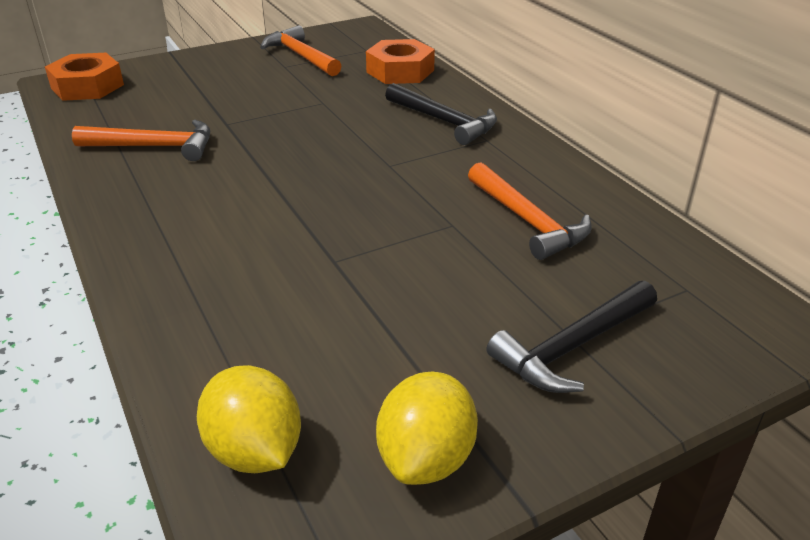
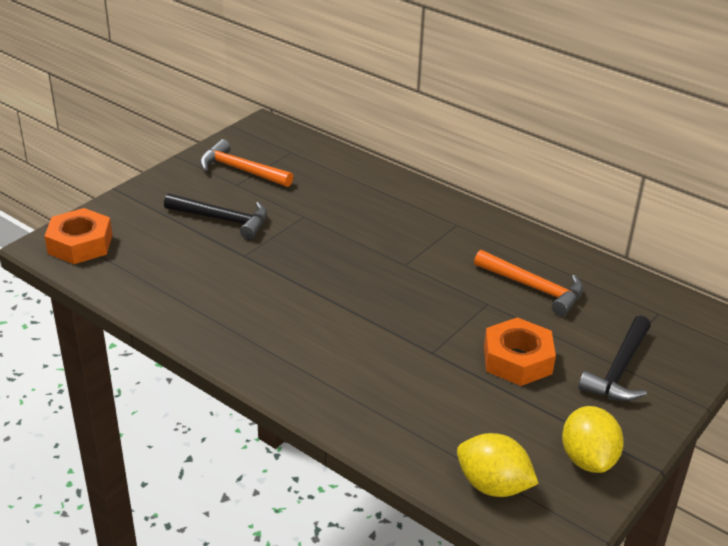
camera: 25 degrees left, 0 degrees up
(154, 147) = (208, 291): orange hammer -> none
(400, 71) = (339, 170): orange nut -> orange nut (517, 360)
(444, 121) = (413, 214): black hammer -> black hammer (222, 220)

